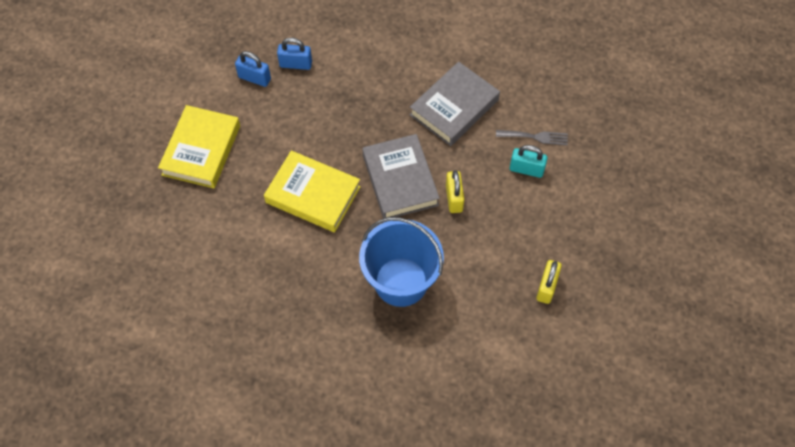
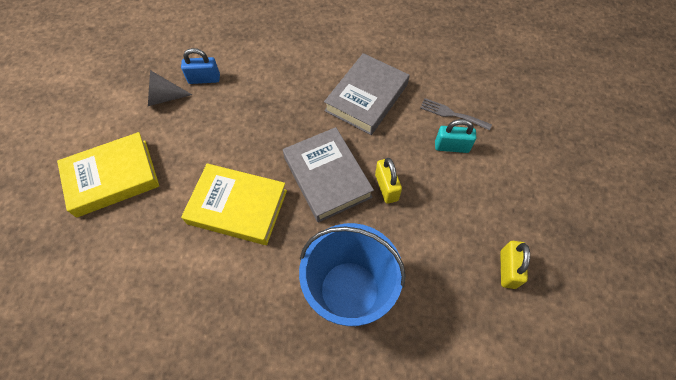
camera: 10 degrees left, 0 degrees up
(201, 150) = (112, 177): yellow book -> yellow book turned 60 degrees clockwise
(254, 78) = (164, 97): blue padlock -> grey cone
(535, 137) = (451, 114): grey fork -> grey fork turned 150 degrees counterclockwise

